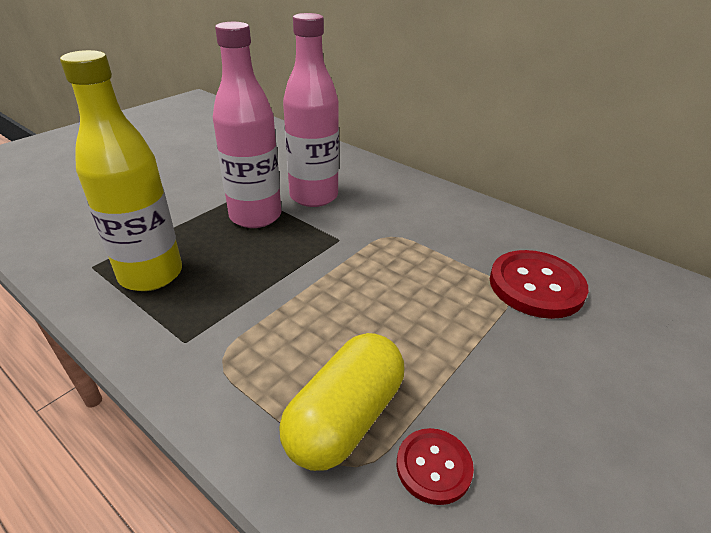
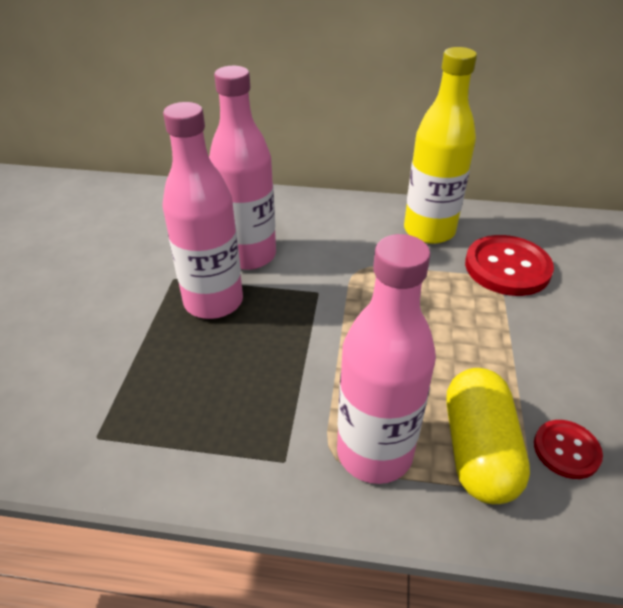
camera: 30 degrees left, 5 degrees up
(151, 274) = (175, 413): yellow bottle -> yellow bottle (429, 231)
(255, 371) = (374, 452): none -> pink bottle

